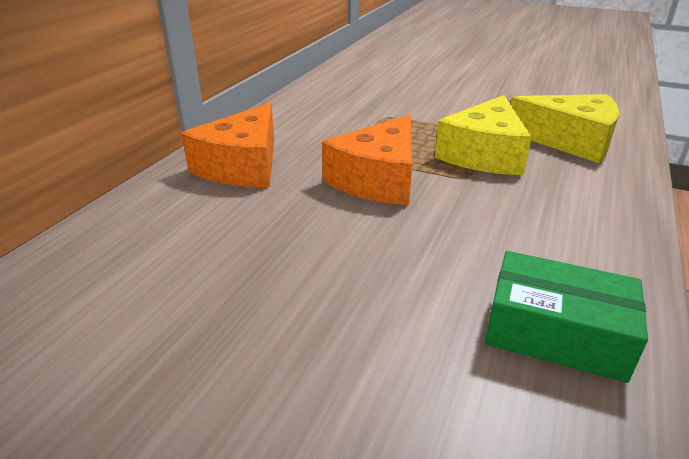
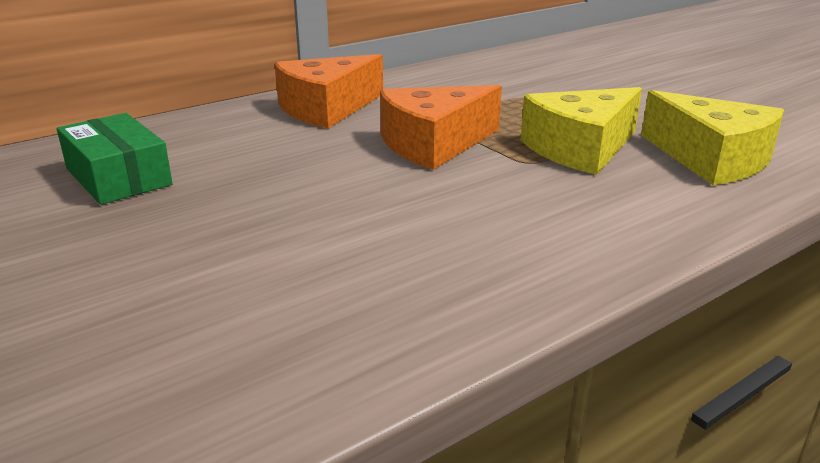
camera: 30 degrees right, 5 degrees down
(556, 333) = (424, 290): green box -> green box (118, 177)

